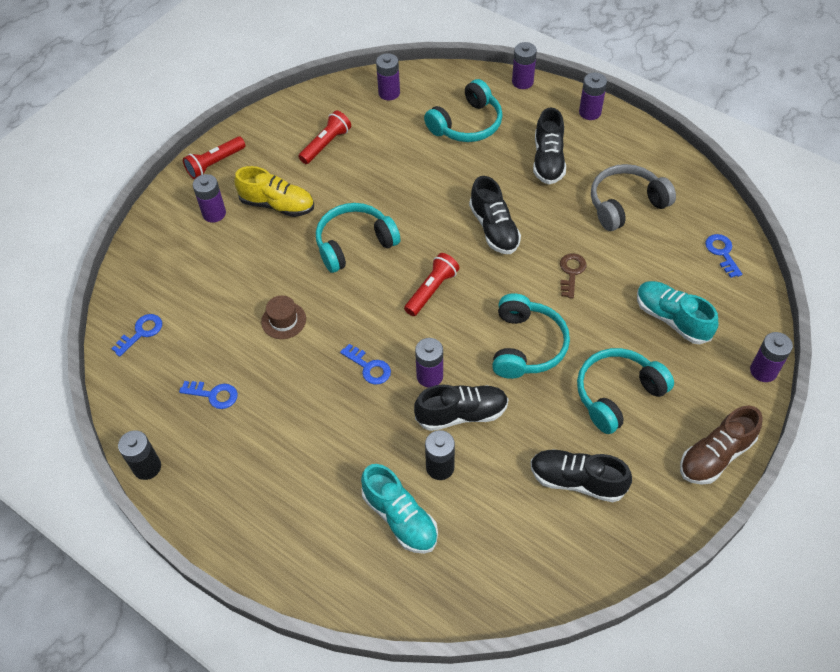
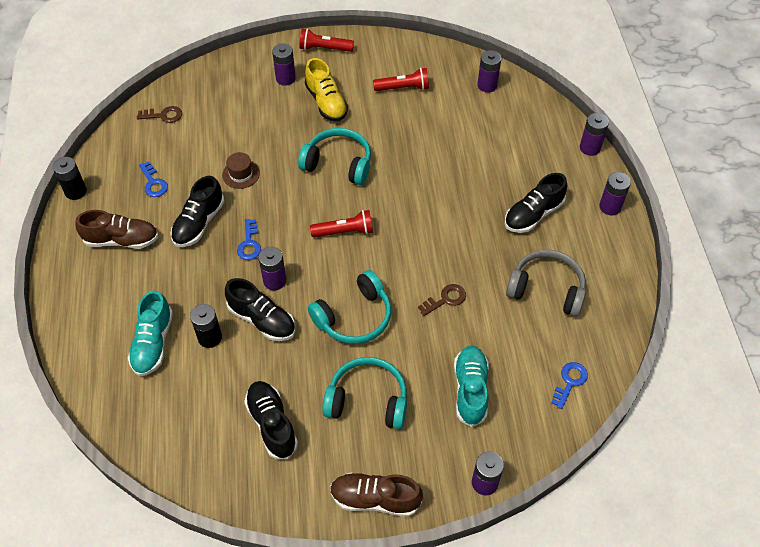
camera: 45 degrees right, 0 degrees up
(141, 332) = (163, 115): blue key -> brown key
(252, 466) = (122, 240): none -> brown shoe
(467, 124) = (510, 146): turquoise headphones -> none
(494, 229) = (434, 228): black shoe -> black shoe (199, 223)

